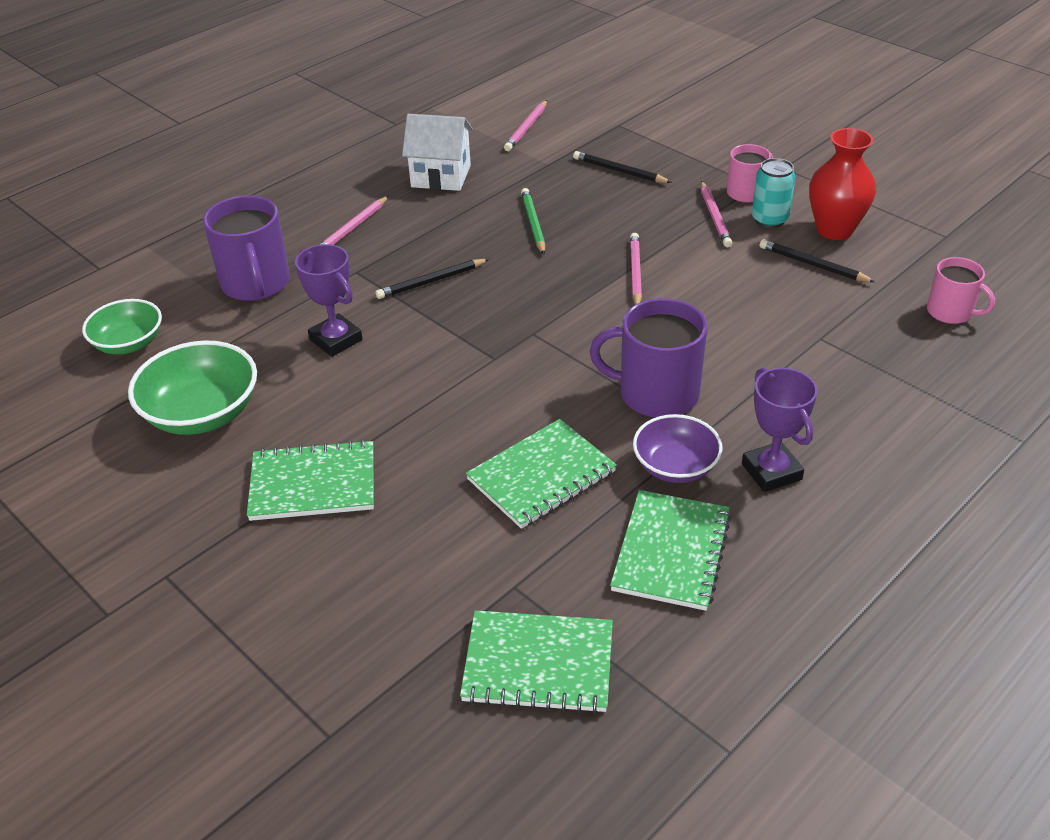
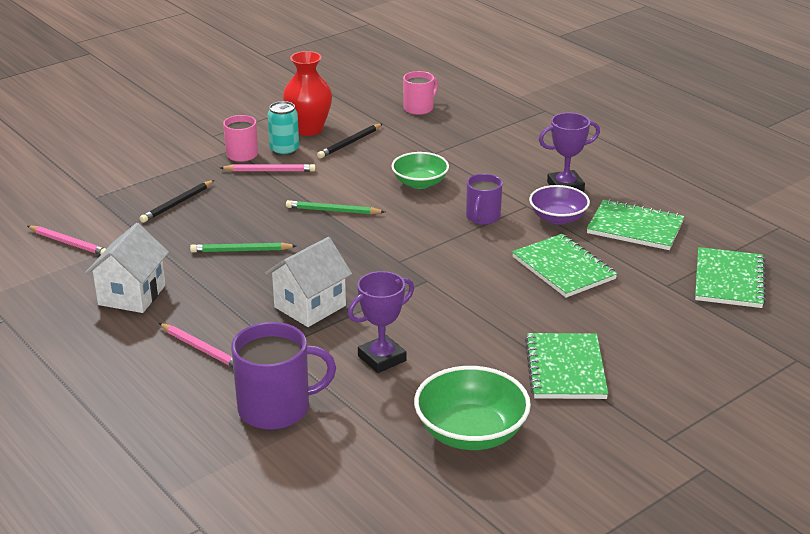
camera: 85 degrees left, 10 degrees down
(129, 343) = (352, 489): green bowl -> green bowl (420, 183)
(431, 281) = (310, 306): black pencil -> white house
(635, 272) = (333, 211): pink pencil -> green pencil
(656, 393) = (482, 217): purple mug -> purple mug, size x0.60

